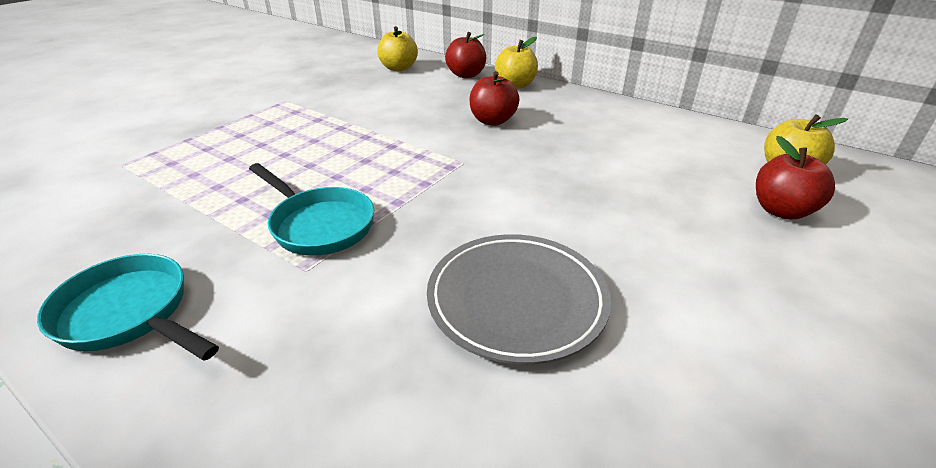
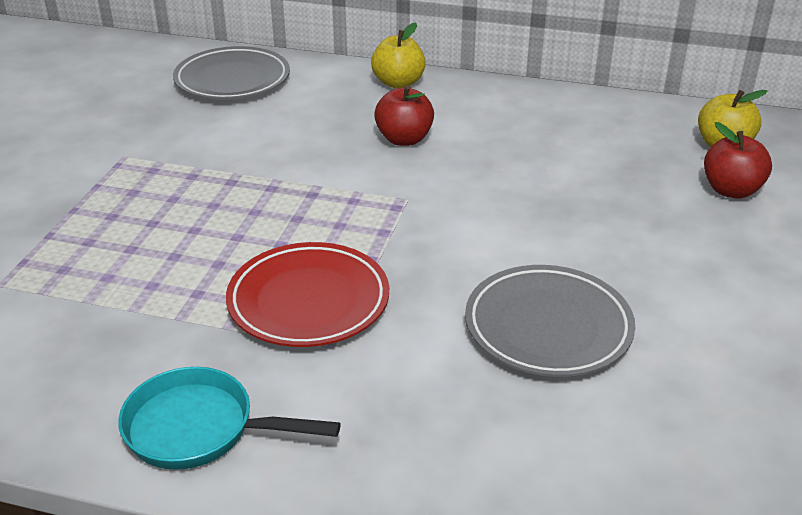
camera: 20 degrees left, 0 degrees up
(319, 225) = (308, 301): turquoise pan -> red plate
(398, 68) = (232, 80): yellow apple -> grey plate
(466, 75) = (328, 77): red apple -> none

